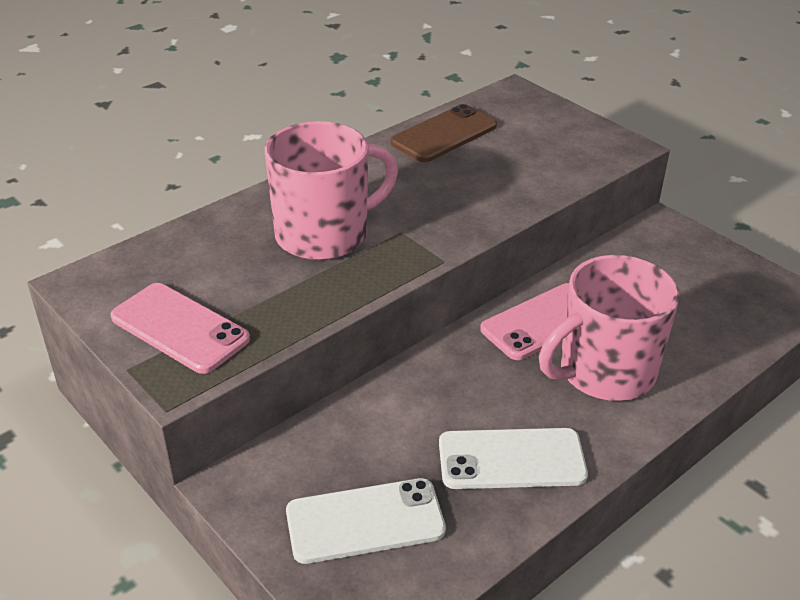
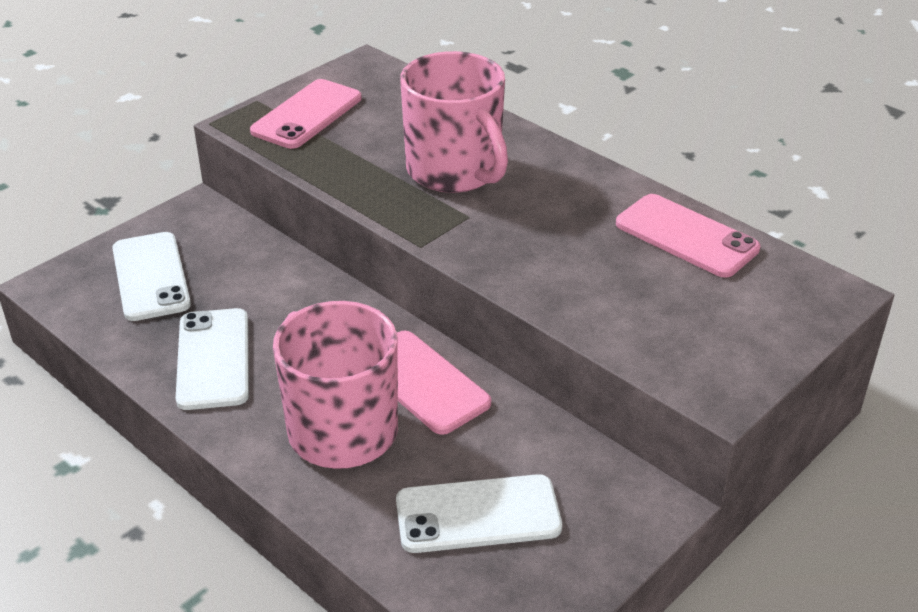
camera: 85 degrees right, 0 degrees up
(444, 134) = (686, 236): brown phone -> pink phone
(687, 303) = (478, 514): none -> white phone

